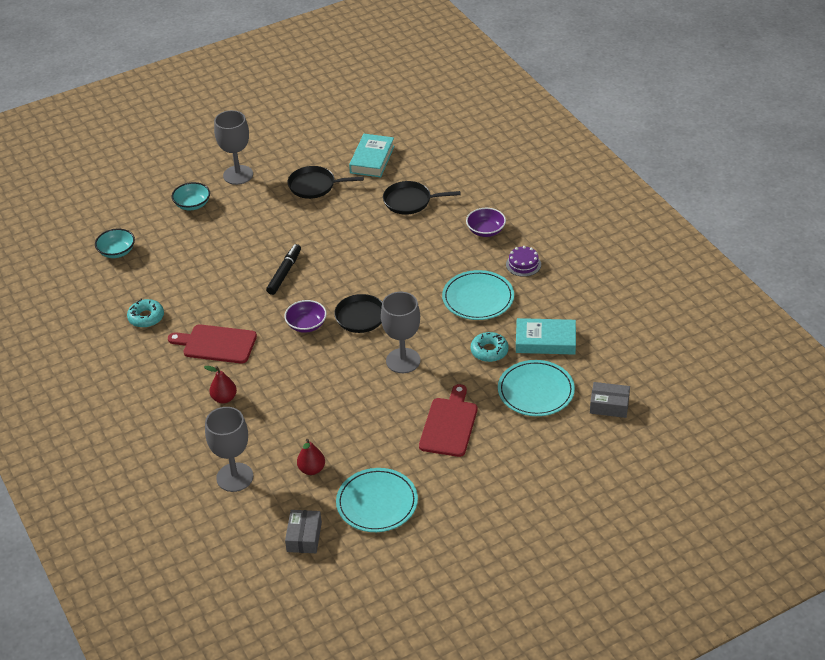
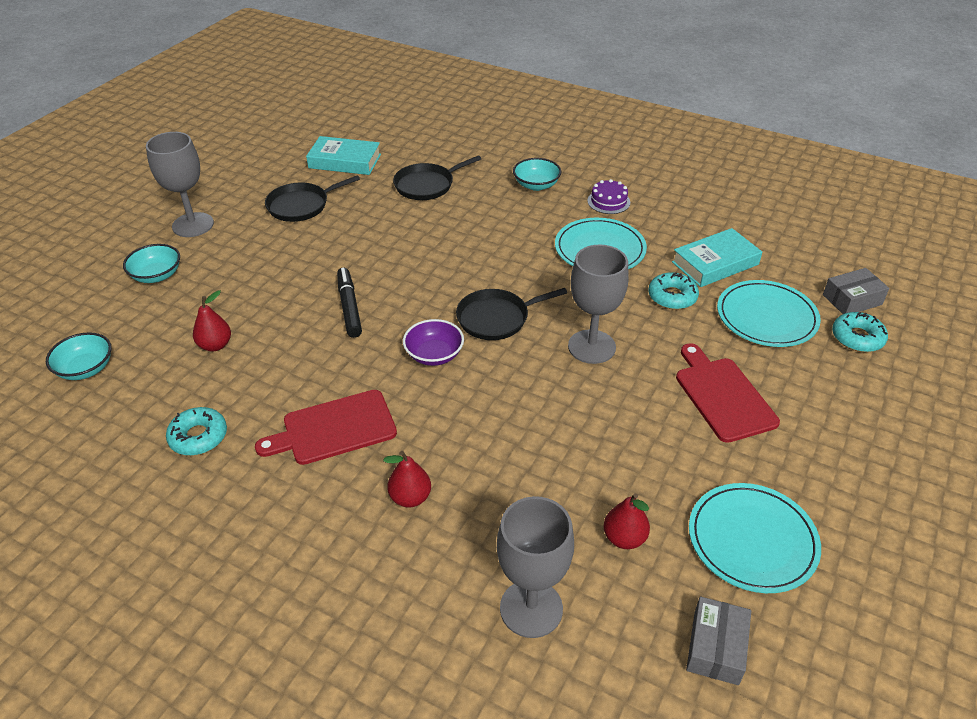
camera: 35 degrees left, 0 degrees up
(192, 266) = (215, 345): none -> red pear
(304, 537) = (716, 647): grey box -> grey box turned 45 degrees clockwise
(372, 159) = (344, 161): turquoise book -> turquoise book turned 60 degrees counterclockwise
(486, 231) = (536, 185): purple bowl -> turquoise bowl
(579, 430) = (857, 338): none -> turquoise donut

